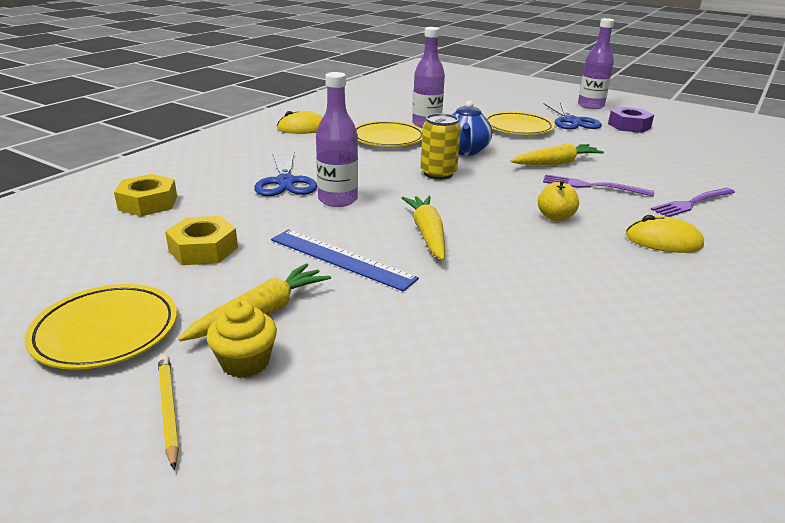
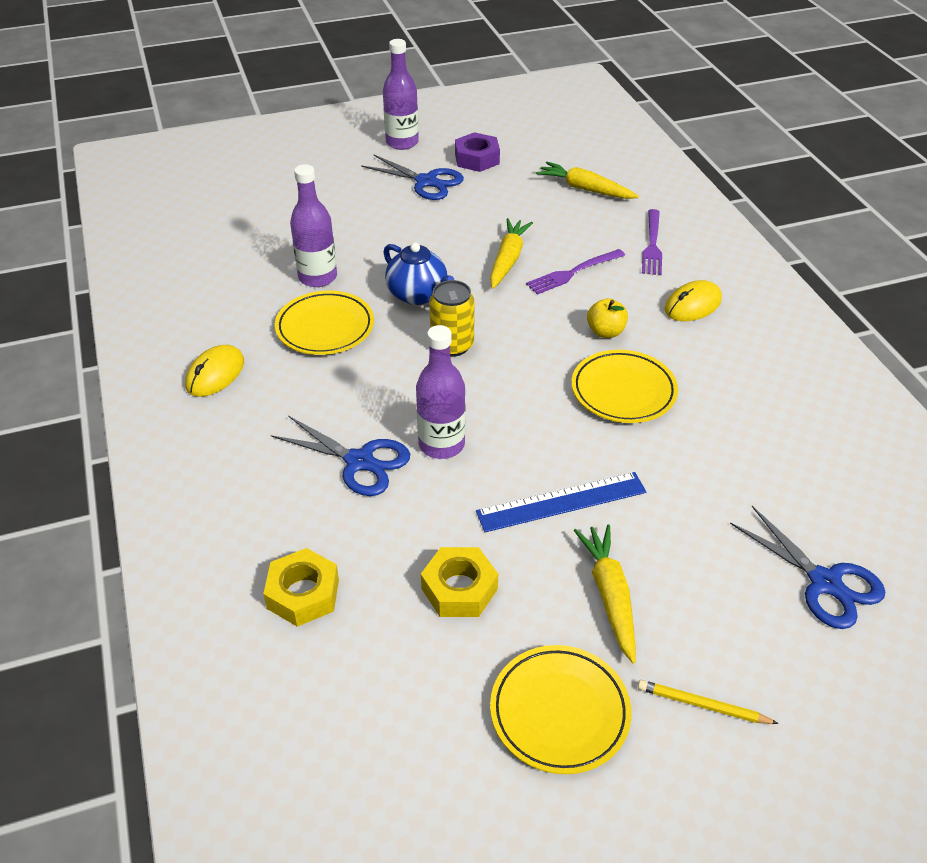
camera: 50 degrees left, 15 degrees up
(245, 362) = (674, 635): yellow cupcake -> none
(422, 441) = (825, 582): none -> blue scissors
(427, 234) = (565, 424): yellow carrot -> yellow carrot (585, 189)
(518, 128) = (401, 225): yellow plate -> yellow plate (623, 391)

